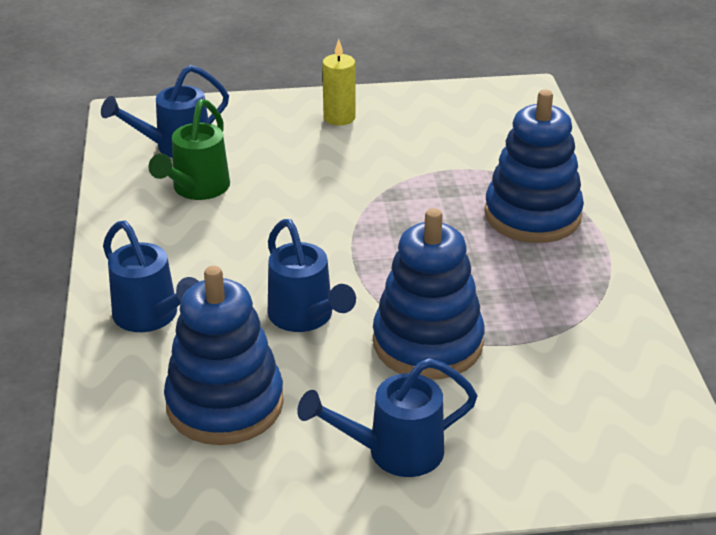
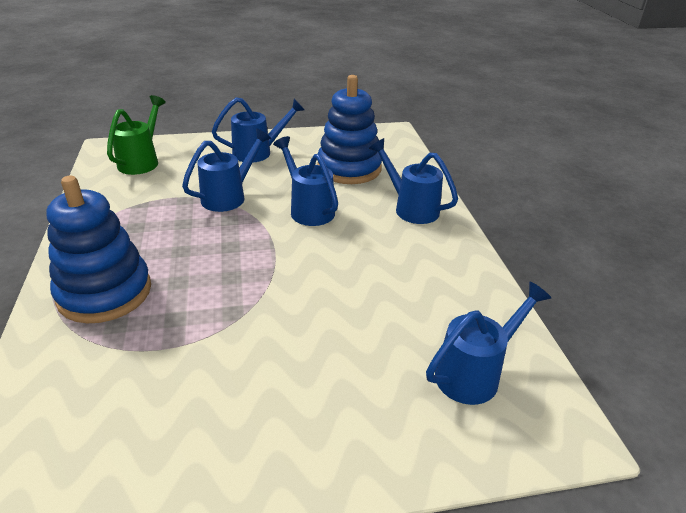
camera: 175 degrees right, 0 degrees up
(197, 189) = (425, 313): green watering can -> green watering can (142, 161)
(339, 118) = (284, 439): yellow candle -> none
(427, 343) = (229, 196): blue stacking toy -> blue watering can

